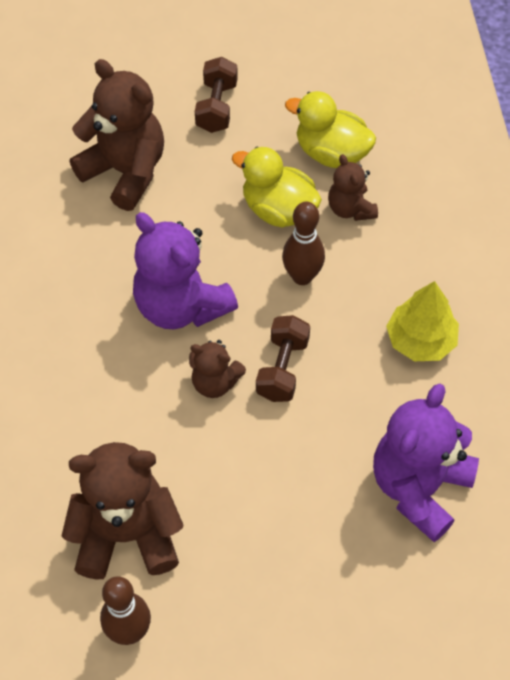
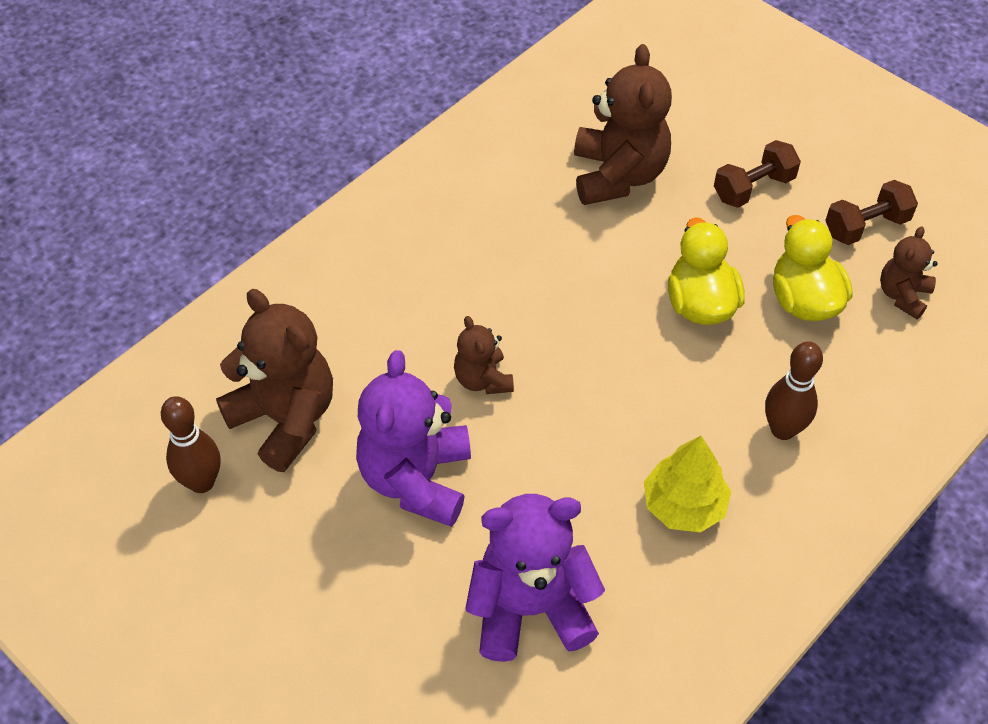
camera: 50 degrees right, 5 degrees down
(181, 305) = (531, 304): purple teddy bear -> purple teddy bear (416, 479)
(282, 368) = (545, 418): brown dumbbell -> brown dumbbell (866, 226)
(302, 276) = (652, 368): brown bowling pin -> brown bowling pin (783, 429)
(350, 209) = (762, 355): brown teddy bear -> brown teddy bear (903, 295)

